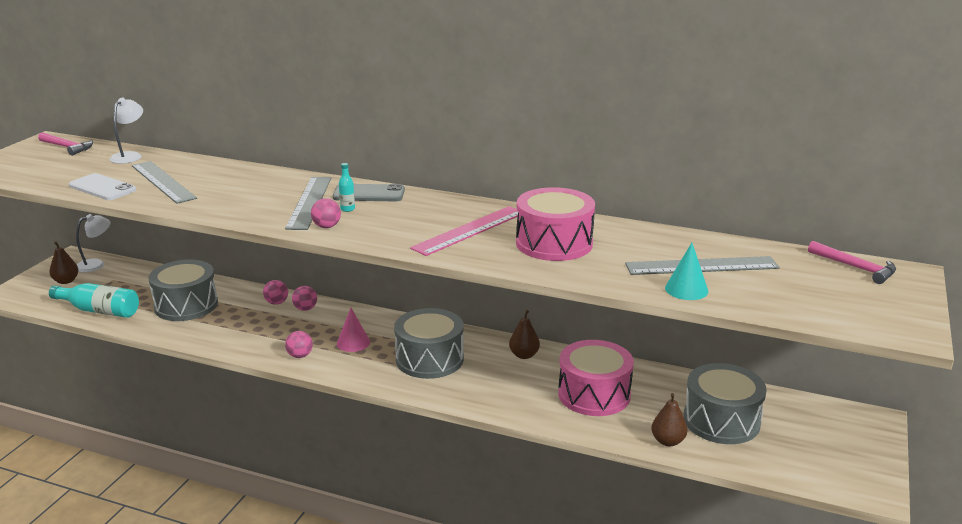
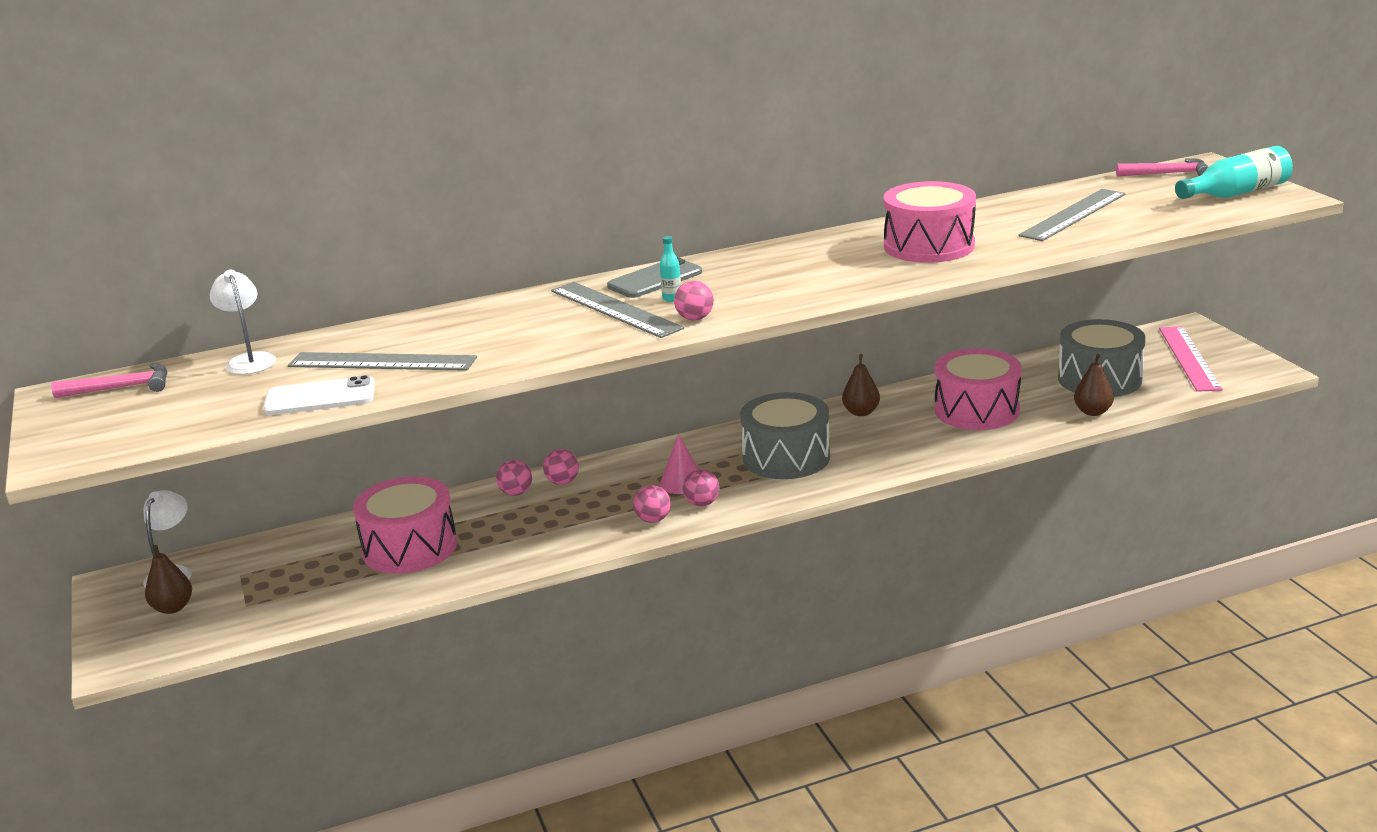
camera: 40 degrees left, 0 degrees up
(99, 311) = (305, 607): turquoise bottle -> turquoise bottle (1236, 193)
(186, 305) = (410, 547): grey drum -> pink drum
(337, 361) = (702, 503): none -> pink ball
(469, 230) = (834, 266): pink ruler -> pink ruler (1189, 358)
(686, 289) = (1103, 233): turquoise cone -> none

